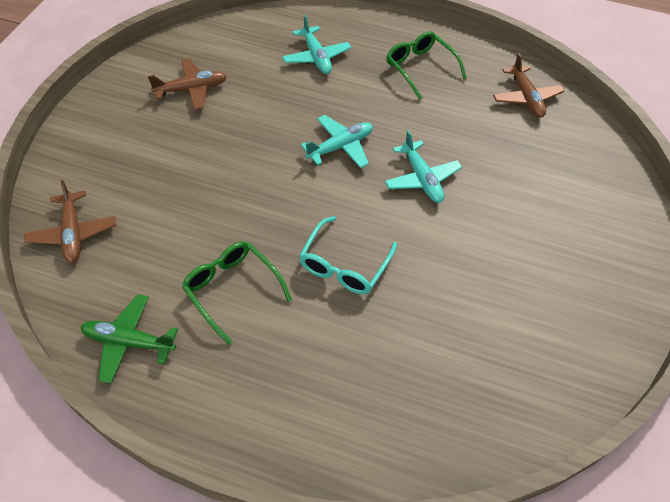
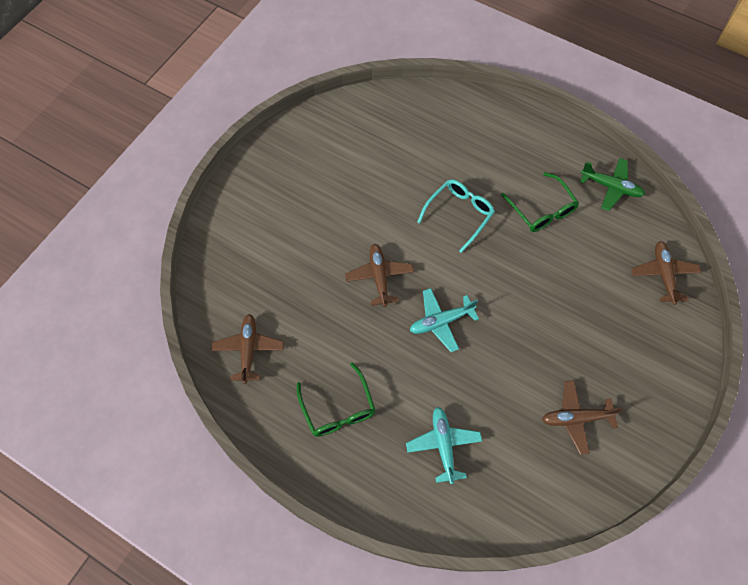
camera: 165 degrees left, 10 degrees up
(422, 179) = (379, 277): turquoise plane -> brown plane

